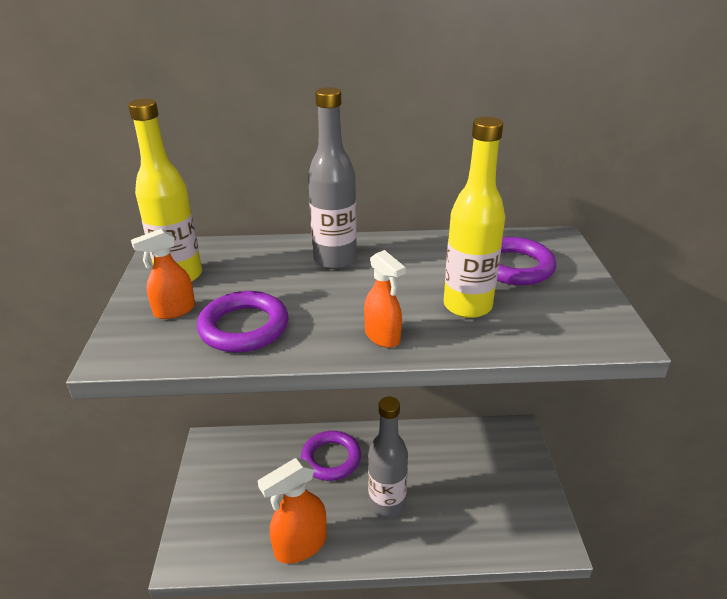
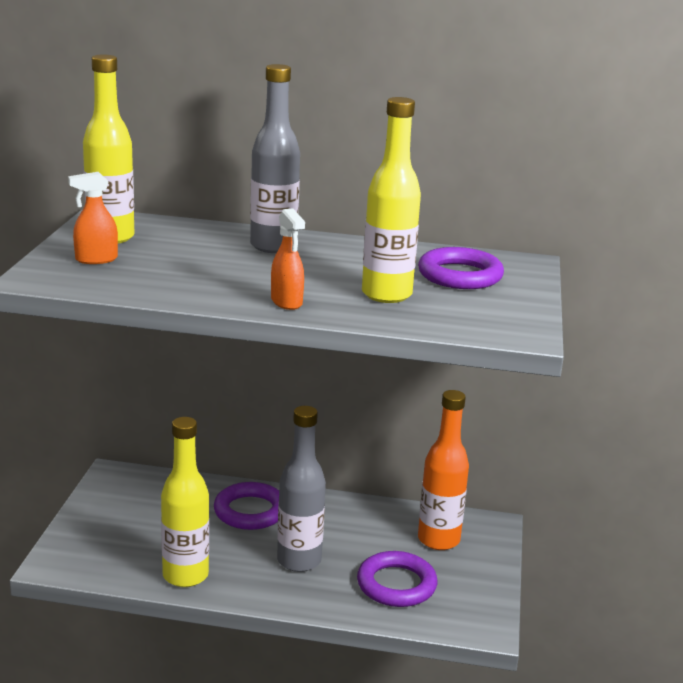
camera: 10 degrees right, 10 degrees down
(244, 327) = (157, 278): purple ring -> purple ring (396, 584)
(300, 545) = (185, 575): orange spray bottle -> yellow bottle
(485, 455) = (438, 540): none -> orange bottle

